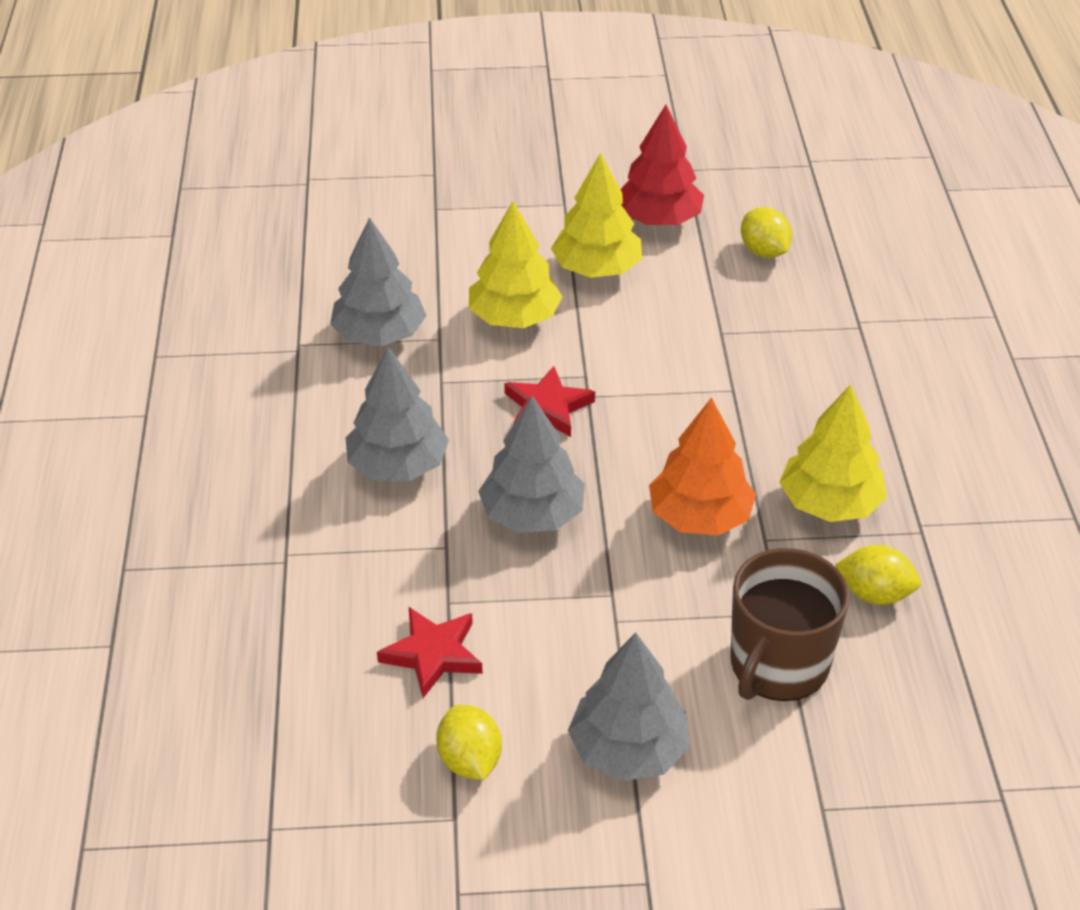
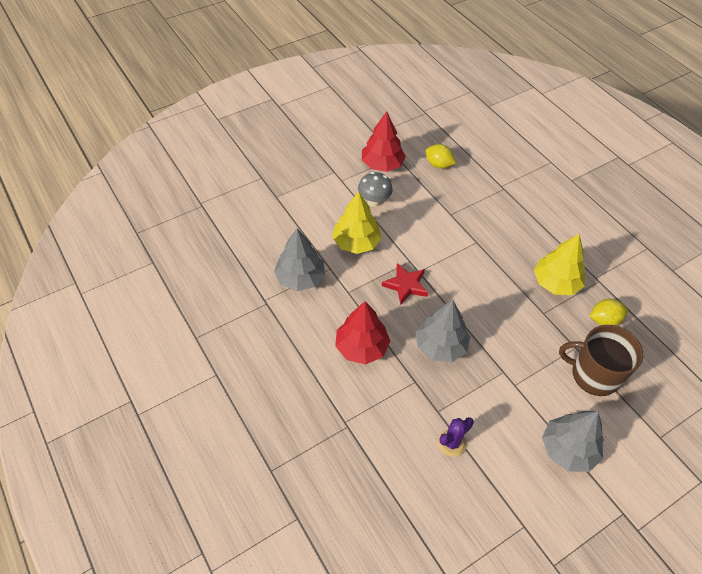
camera: 30 degrees left, 10 degrees up
(398, 465) = (361, 347): grey tree -> red tree
(433, 654) = (451, 443): red star -> purple cactus
(470, 760) = (508, 491): yellow lemon -> none
(597, 269) = (374, 201): yellow tree -> grey mushroom
(699, 517) = (510, 314): orange tree -> none
(778, 665) = (594, 374): brown mug -> brown mug turned 105 degrees clockwise

